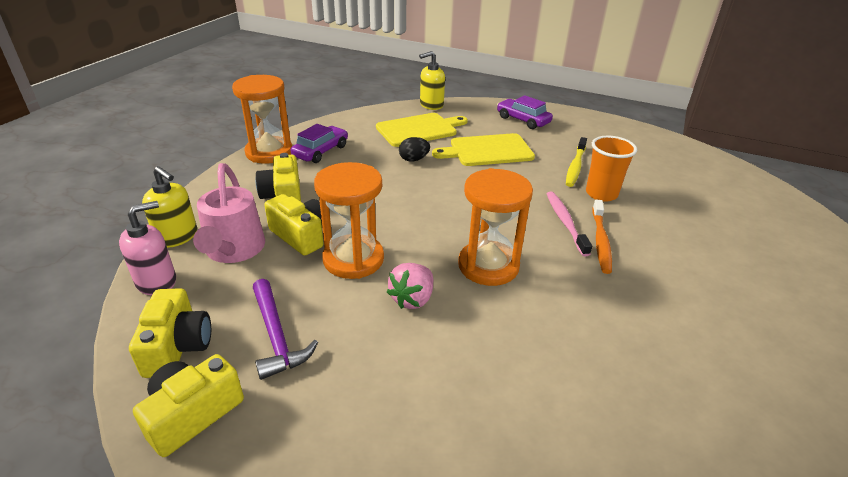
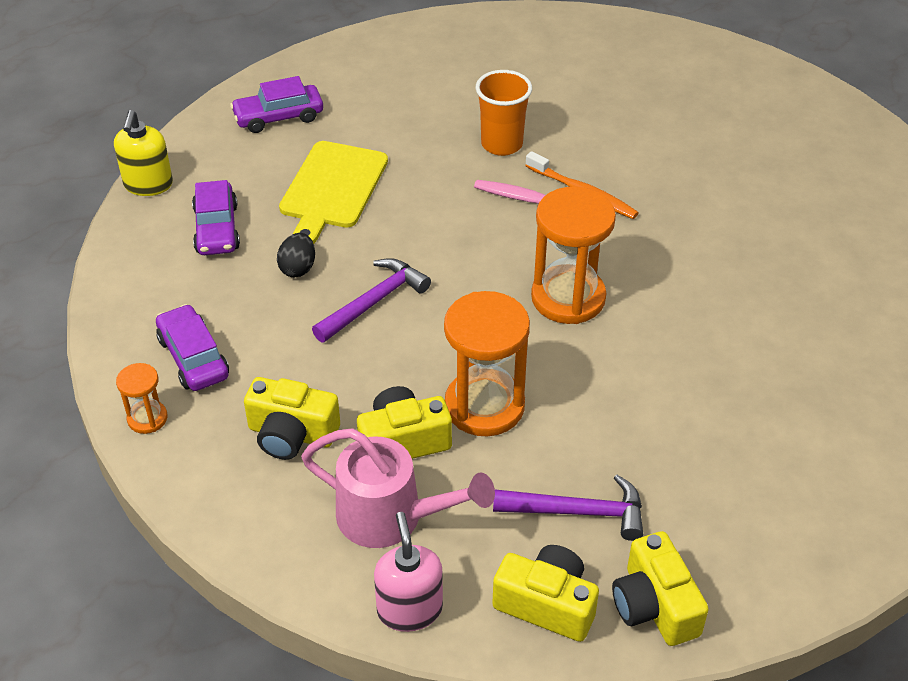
camera: 60 degrees left, 10 degrees up
(177, 237) = (317, 573): yellow soap dispenser -> none
(269, 152) = (147, 418): orange hourglass -> orange hourglass, size x0.49
(410, 190) = (374, 302): none -> purple hammer
(412, 299) = (584, 380): pink strawberry -> none
(419, 129) = (216, 229): yellow cutting board -> purple car
(575, 167) = (431, 133): yellow toothbrush -> none

